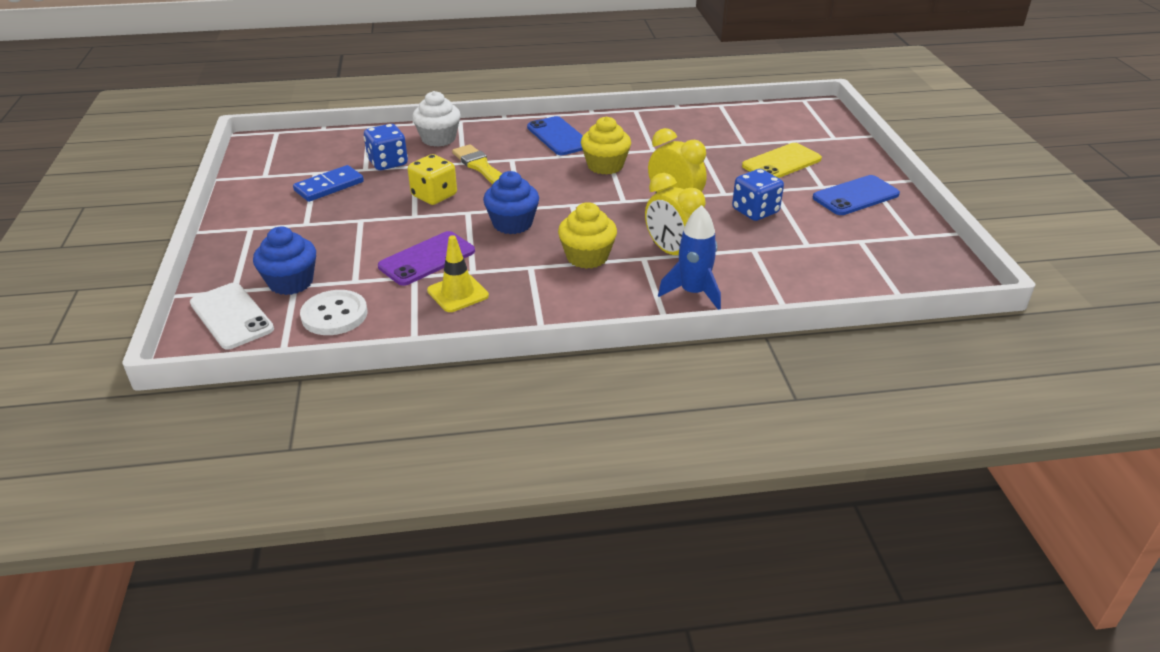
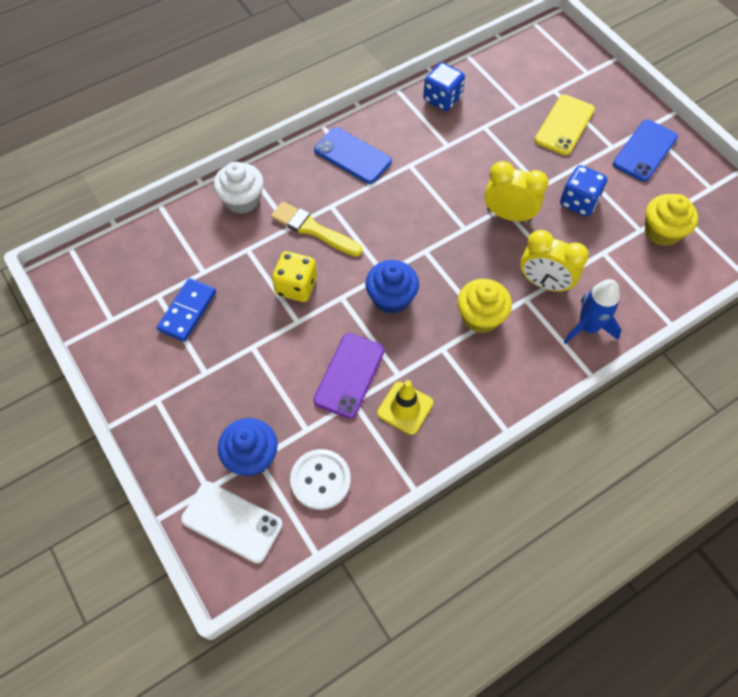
camera: 25 degrees left, 25 degrees up
(388, 163) = (219, 255): blue dice -> blue dice (442, 99)
(605, 166) = (420, 184): yellow cupcake -> yellow cupcake (662, 231)

